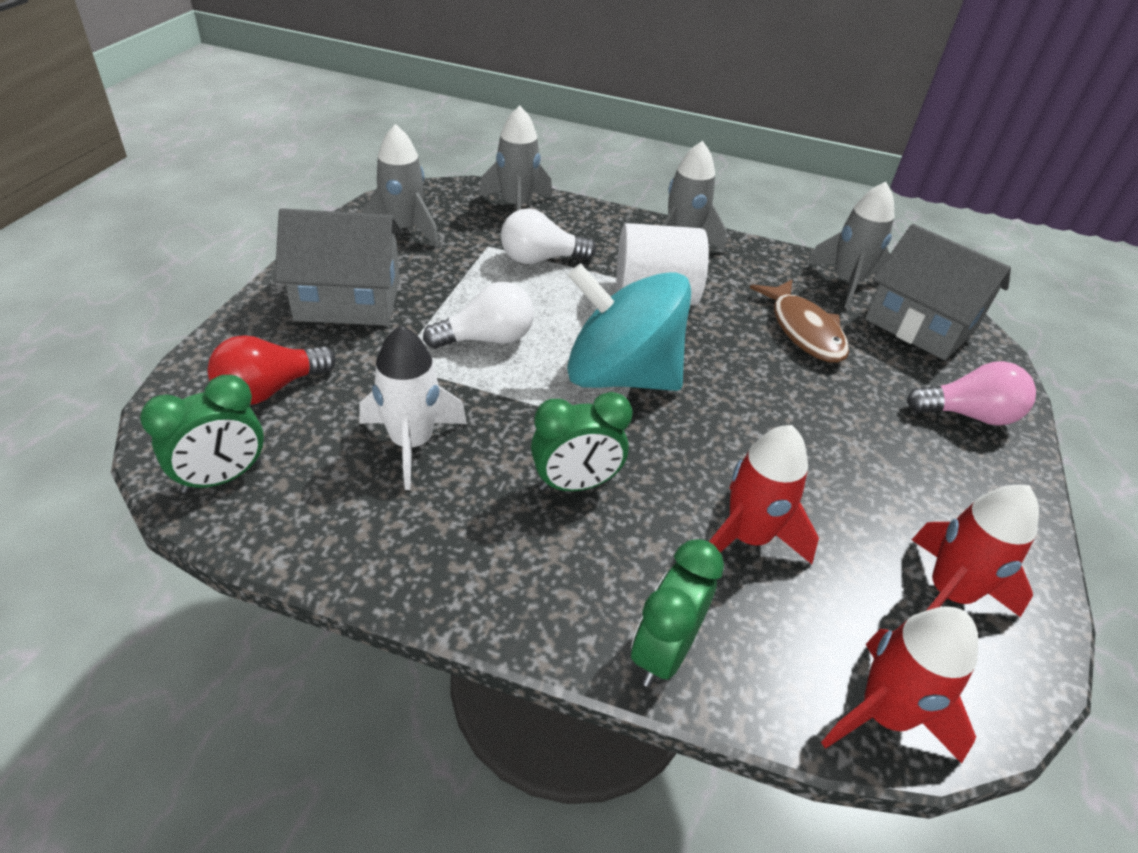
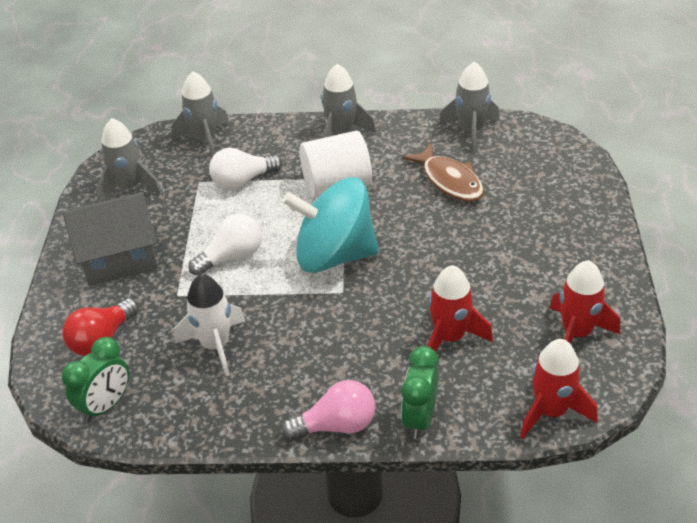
camera: 10 degrees left, 0 degrees up
(575, 484) = (332, 338): green clock -> none
(920, 324) = (530, 151): grey house -> none
(968, 414) = (572, 211): pink light bulb -> pink light bulb (336, 425)

